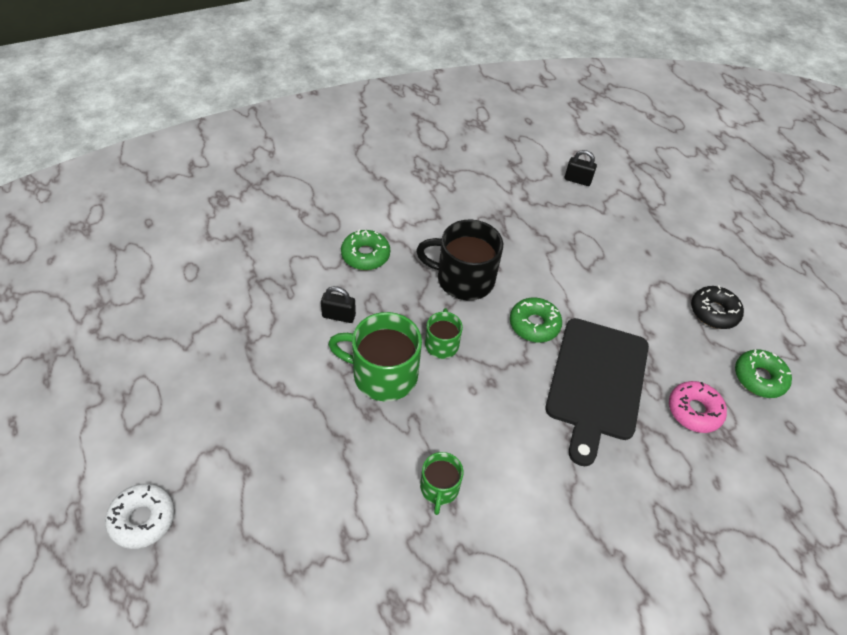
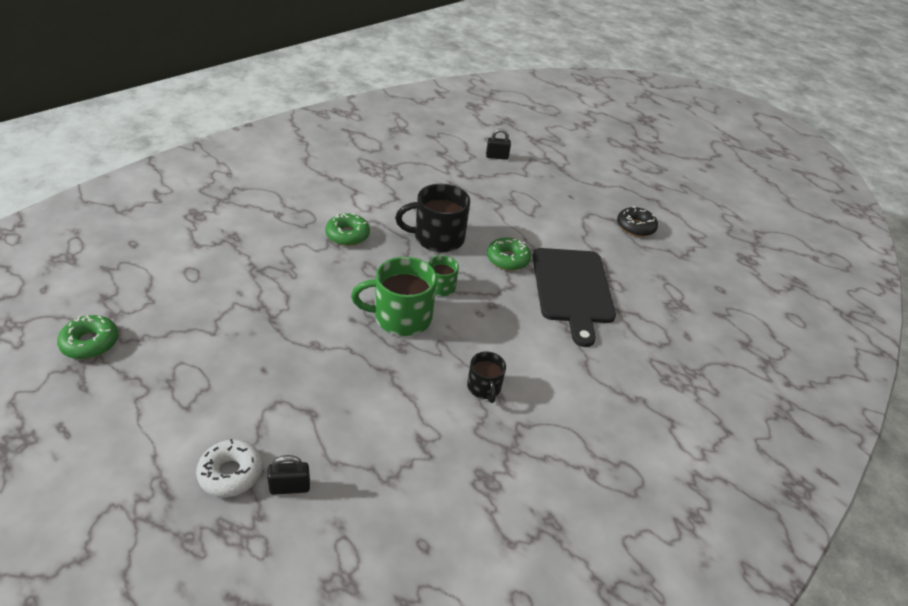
camera: 20 degrees left, 10 degrees down
(338, 316) = (344, 283): black padlock -> black padlock (290, 487)
(439, 488) = (484, 387): green mug -> black mug
(694, 411) = (650, 293): pink donut -> none
(759, 378) = (685, 263): green donut -> green donut (90, 343)

